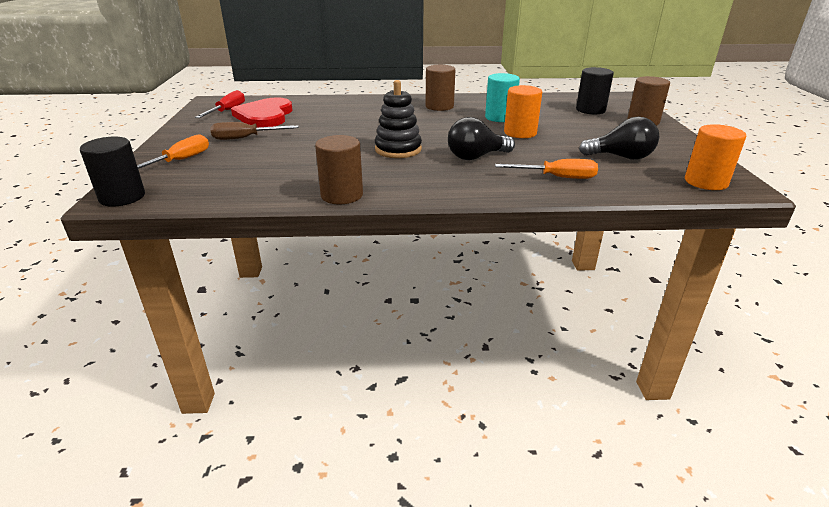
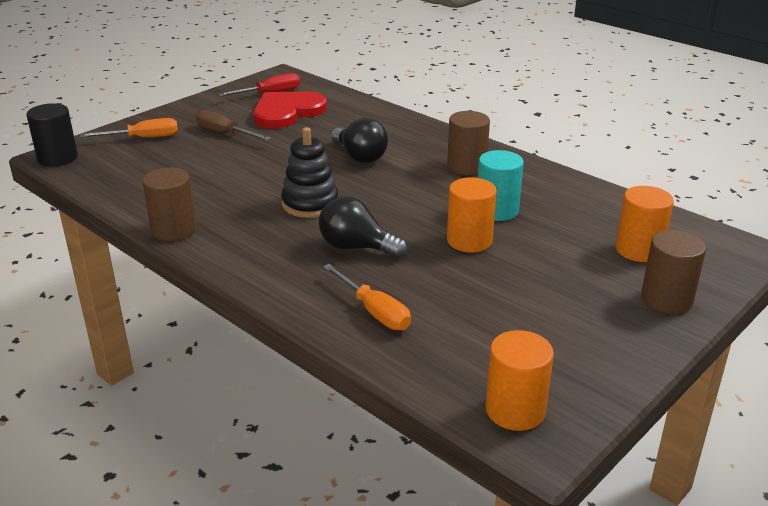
camera: 45 degrees right, 0 degrees up
(590, 110) = (638, 250): black cylinder -> orange cylinder
(621, 157) = (502, 328): black light bulb -> black light bulb (360, 157)

